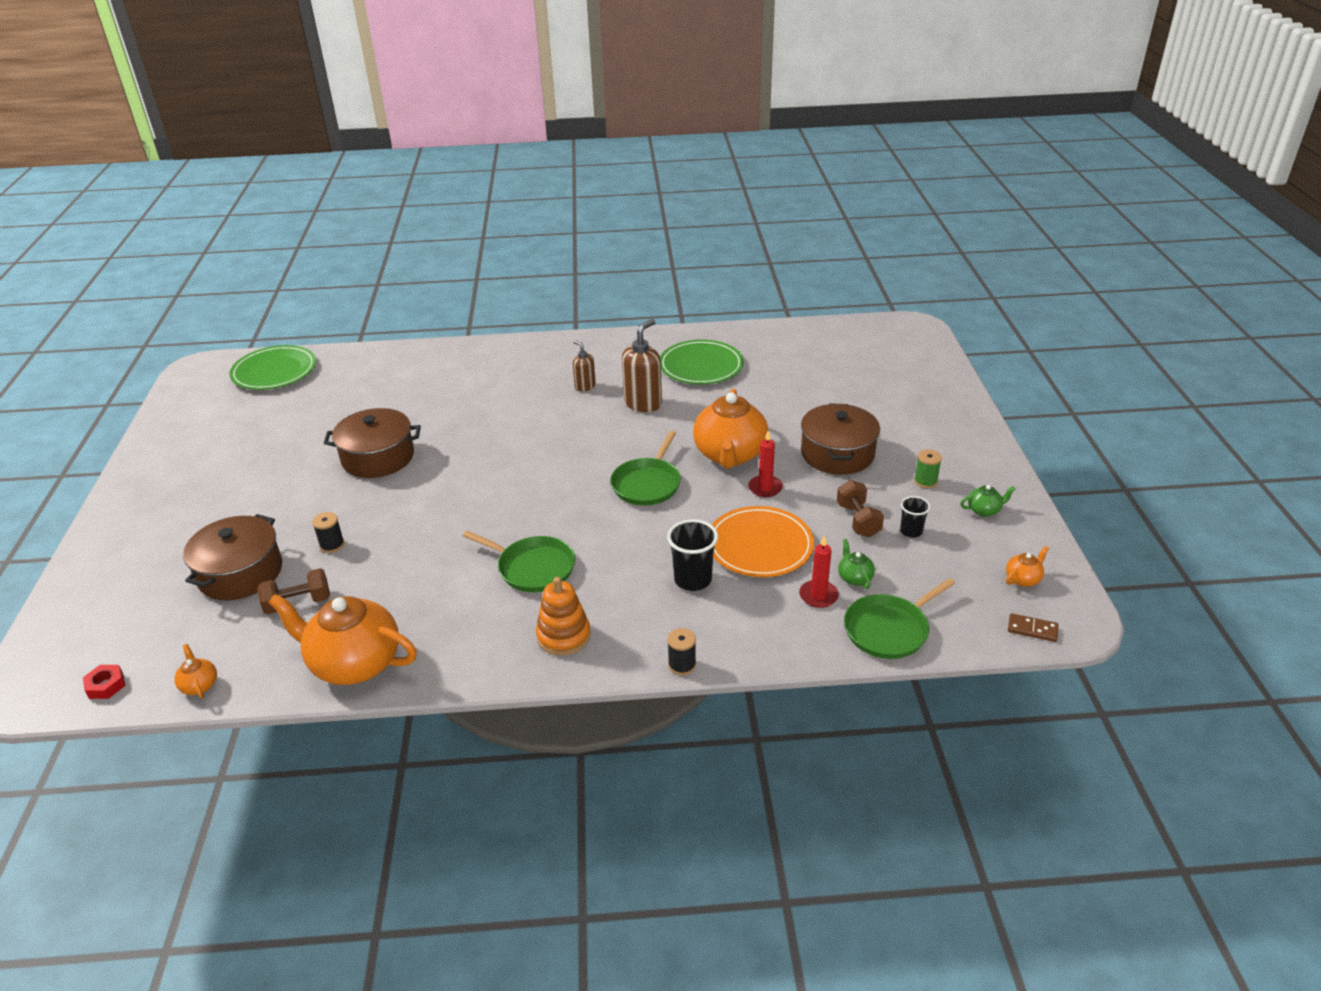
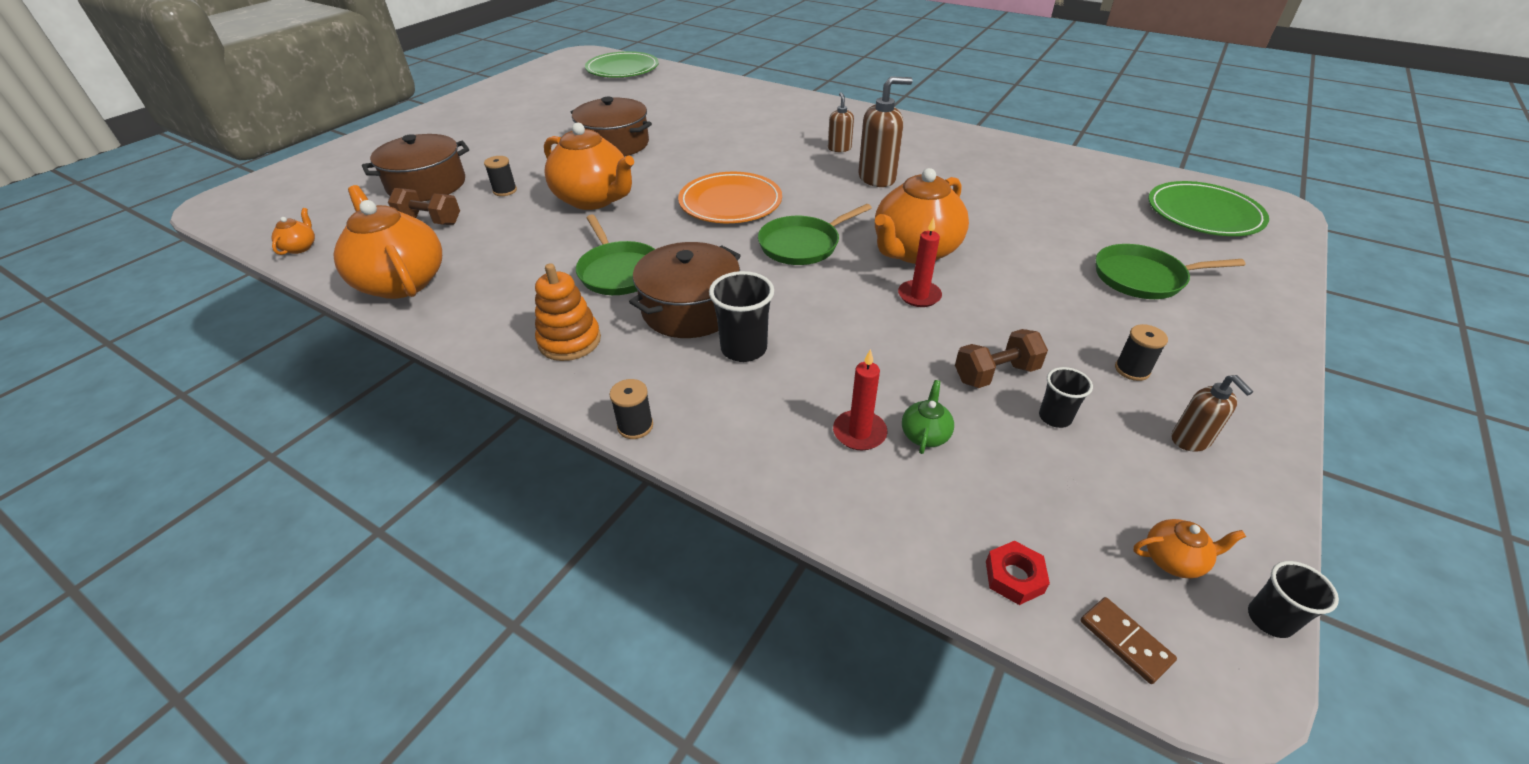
camera: 35 degrees right, 5 degrees up
(106, 685) = (258, 221): red nut -> red nut (1014, 577)
(430, 517) = (594, 199): none -> orange teapot
(701, 366) = (970, 166): green plate -> green plate (1203, 213)
(760, 545) = (850, 348): orange plate -> orange plate (730, 202)
(837, 454) = (1041, 296): brown pot -> brown pot (690, 309)
(858, 520) = (996, 374): brown dumbbell -> brown dumbbell turned 45 degrees clockwise
(889, 629) = (906, 519): green pan -> green pan (1143, 278)
(925, 481) = (1132, 370): green spool -> black spool
(984, 510) = (1190, 440): green teapot -> brown soap dispenser
(1078, 585) = (1269, 619): none -> black cup

